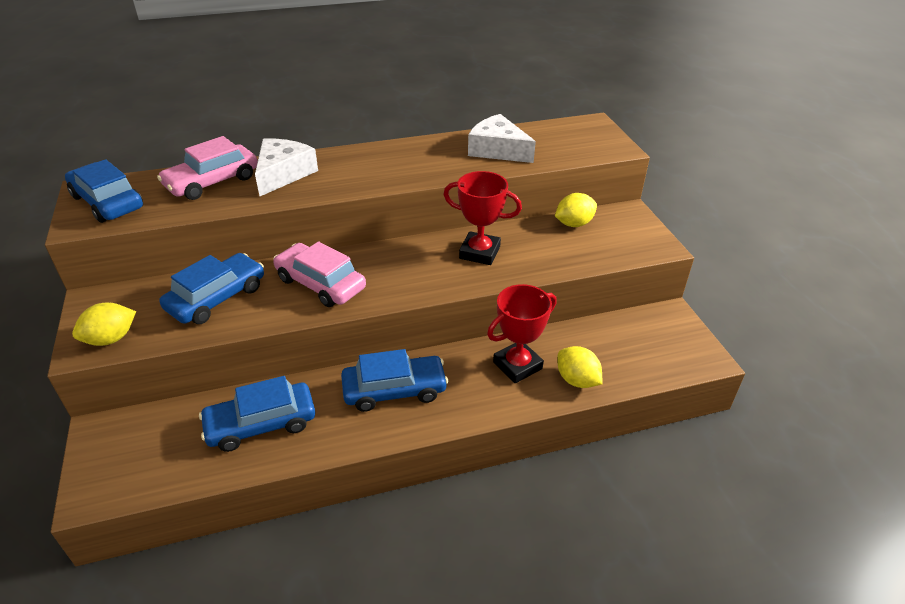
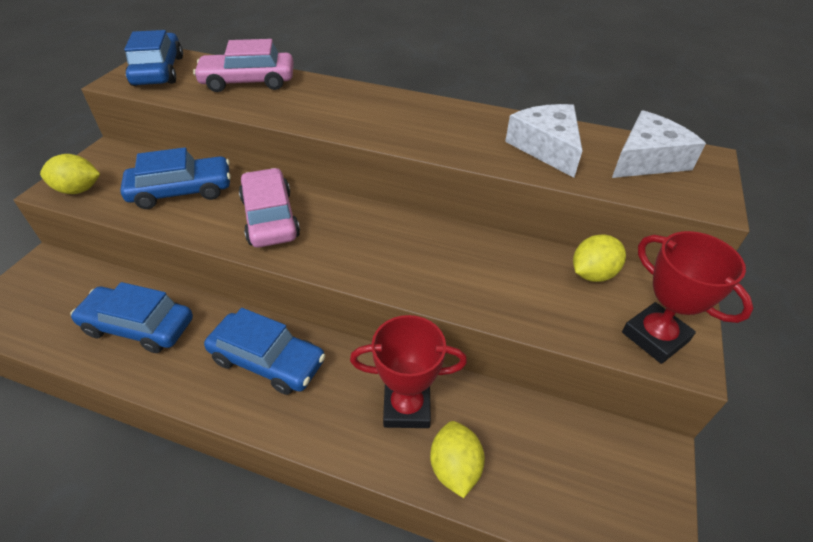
camera: 35 degrees right, 5 degrees up
(283, 174) = (310, 95): white cheese -> white cheese (647, 159)
(479, 252) = (449, 257): red trophy -> red trophy (655, 337)
(574, 224) = (592, 274): yellow lemon -> yellow lemon turned 45 degrees counterclockwise

